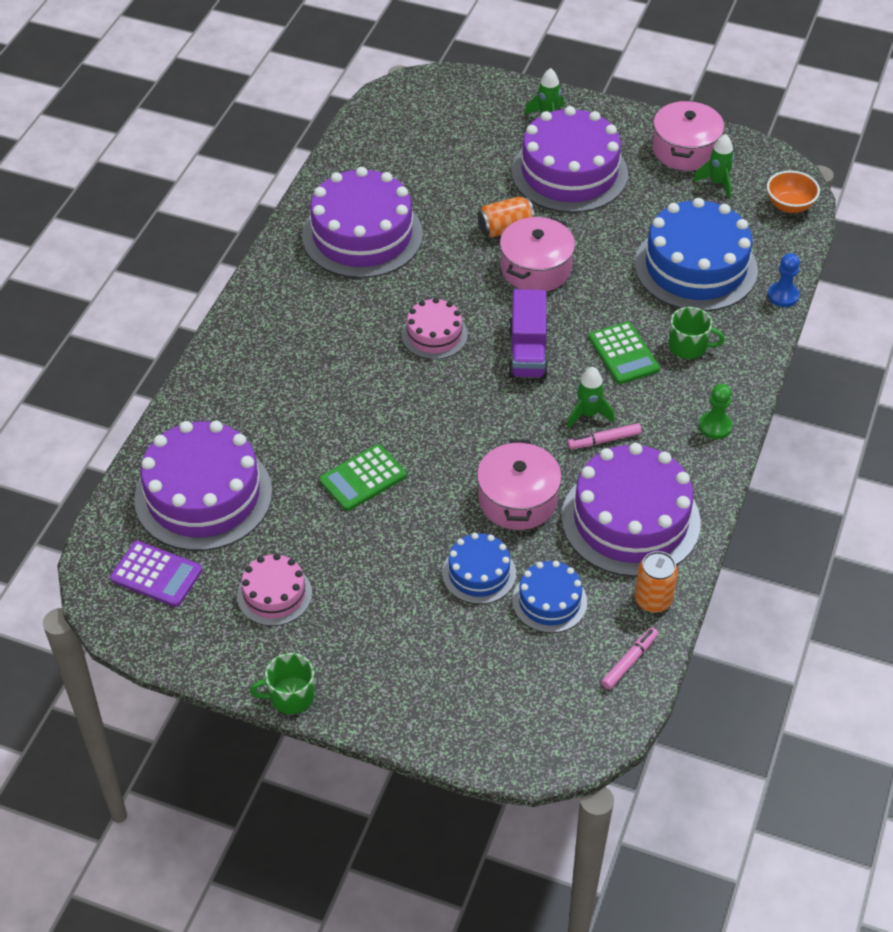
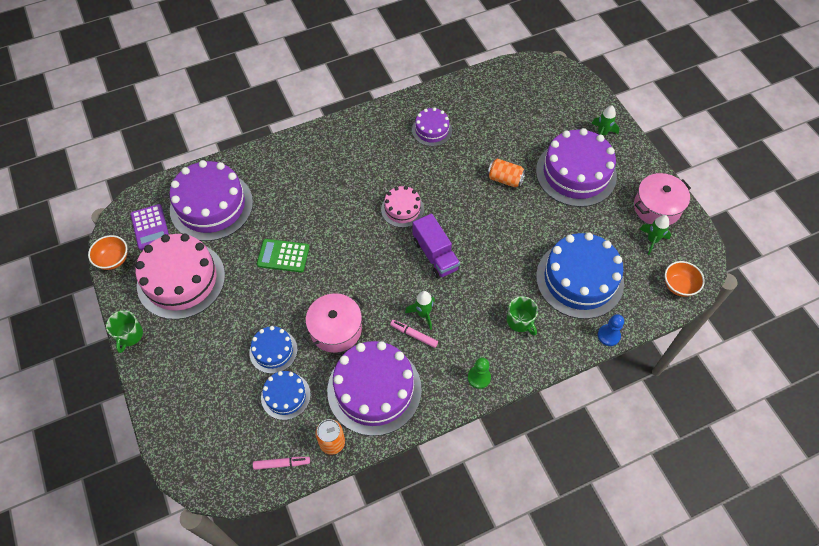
camera: 45 degrees right, 10 degrees up
(157, 642) = (113, 260): none -> orange bowl
(274, 594) = (181, 280): pink cake -> pink cake, size x1.92
(290, 696) = (129, 335): green mug -> green mug turned 120 degrees counterclockwise
(362, 235) = (432, 130): purple cake -> purple cake, size x0.52
(527, 352) = (435, 255): purple truck -> purple truck turned 75 degrees counterclockwise
(535, 268) = (494, 213): pink pot -> none
(623, 353) = (481, 296): green calculator -> none

